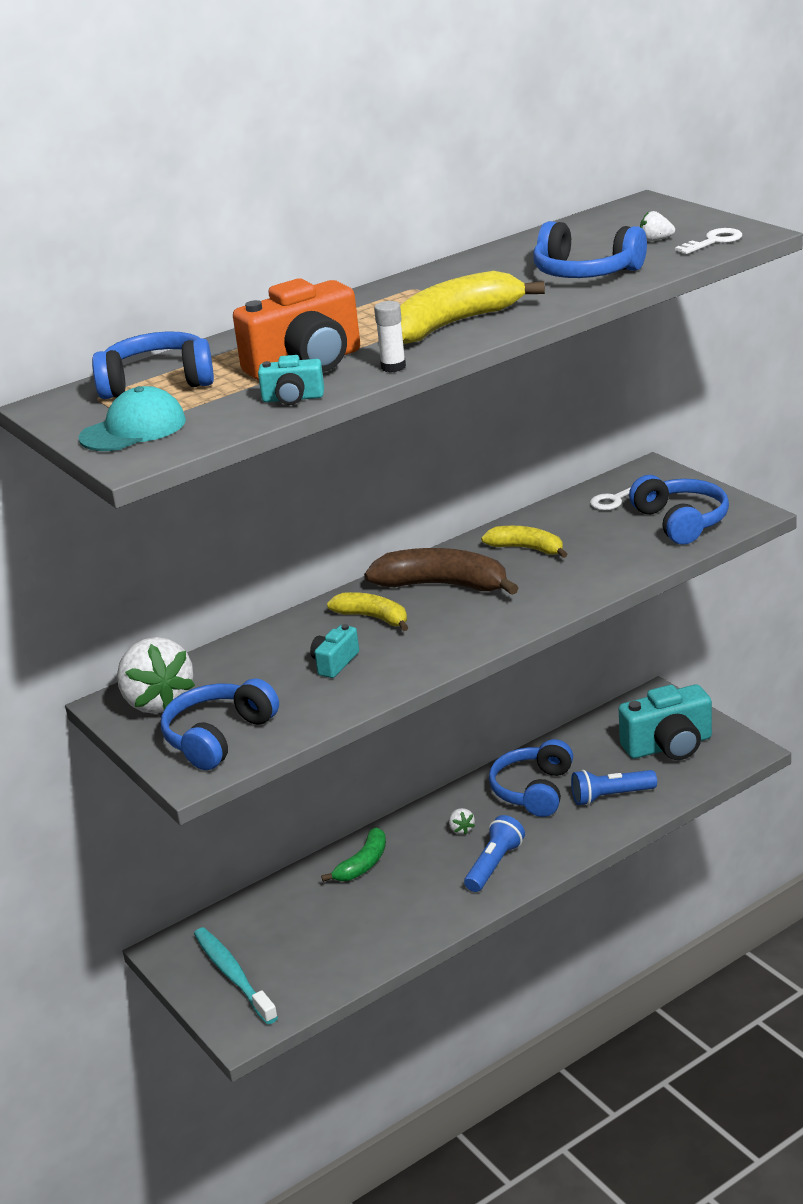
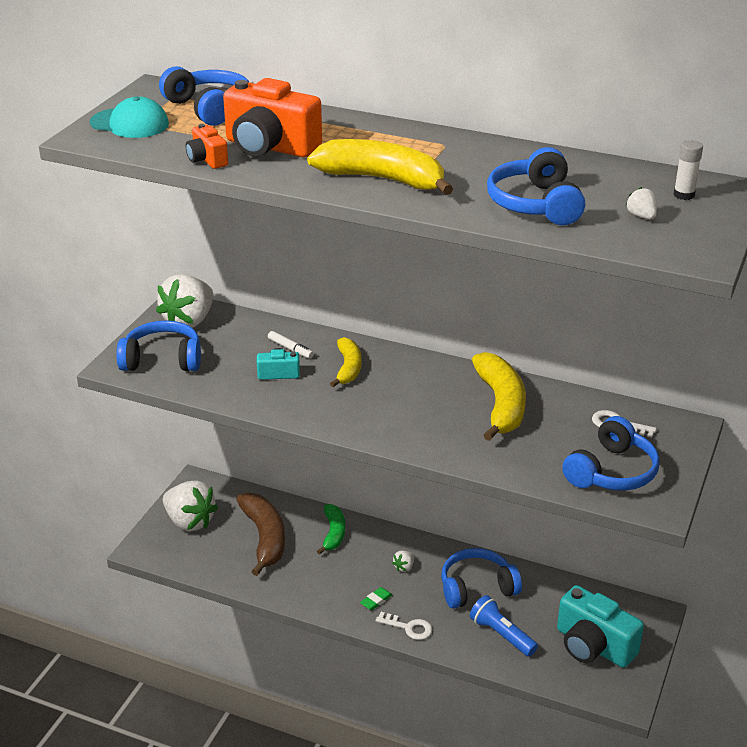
camera: 55 degrees right, 5 degrees up
(233, 975) = (189, 521): turquoise toothbrush -> white strawberry
(293, 398) = (207, 160): turquoise camera -> orange camera
(296, 645) = (290, 349): none -> white marker
(363, 864) = (333, 533): green banana -> green banana turned 90 degrees counterclockwise
(393, 367) = (284, 179): white glue stick -> white glue stick (684, 195)
(443, 585) = (415, 383): brown banana -> brown banana (264, 538)
(494, 865) = (376, 600): blue flashlight -> green eraser
(527, 549) = (500, 405): yellow banana -> yellow banana, size x1.63
(713, 241) = (663, 244): white key -> white key (408, 627)

